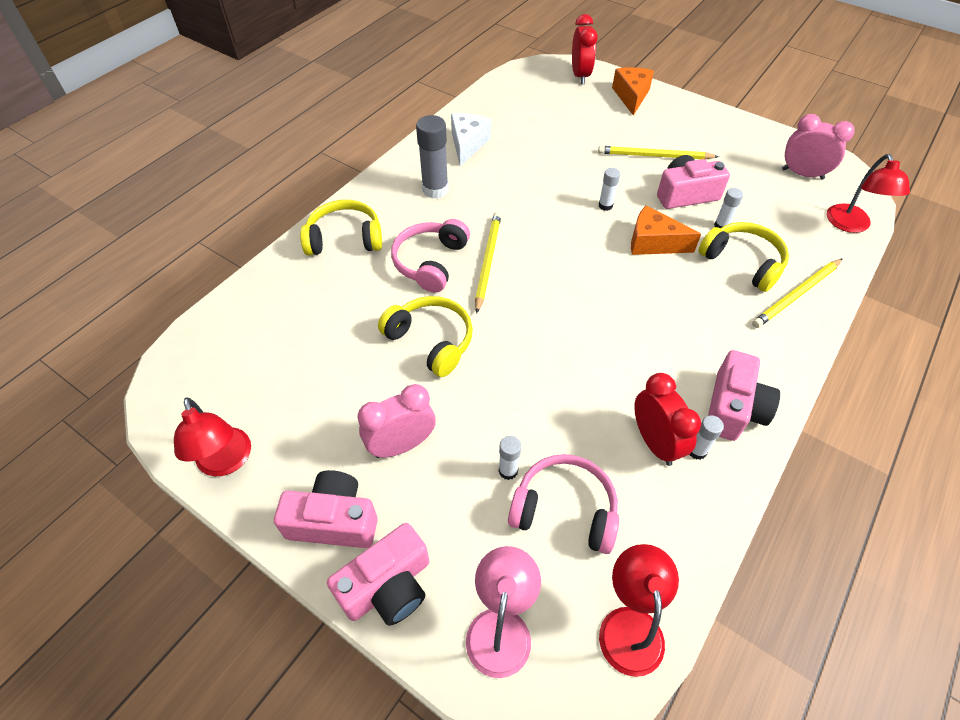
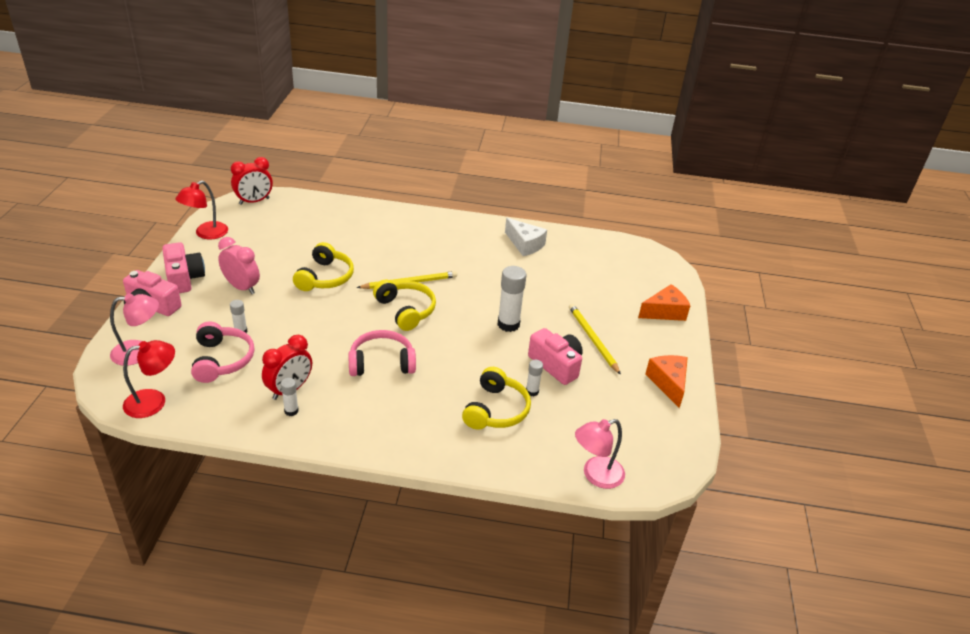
camera: 60 degrees right, 15 degrees down
(345, 238) = (391, 221): yellow headphones -> yellow headphones (406, 310)
(430, 262) = (392, 259): pink headphones -> pink headphones (381, 363)
(435, 189) = (464, 243): grey glue stick -> none
(467, 144) = (525, 244): white cheese -> white cheese turned 60 degrees clockwise
(580, 75) = (666, 278): red clock -> red clock (254, 201)
(605, 206) = (508, 324): white glue stick -> white glue stick, size x1.87
(653, 243) = (484, 357): orange cheese -> orange cheese (668, 383)
(733, 408) = (337, 424): pink camera -> none
(796, 295) = (478, 447): yellow pencil -> none
(802, 174) = (646, 435): pink clock -> none
(850, 225) = (596, 475): red lamp -> pink lamp

